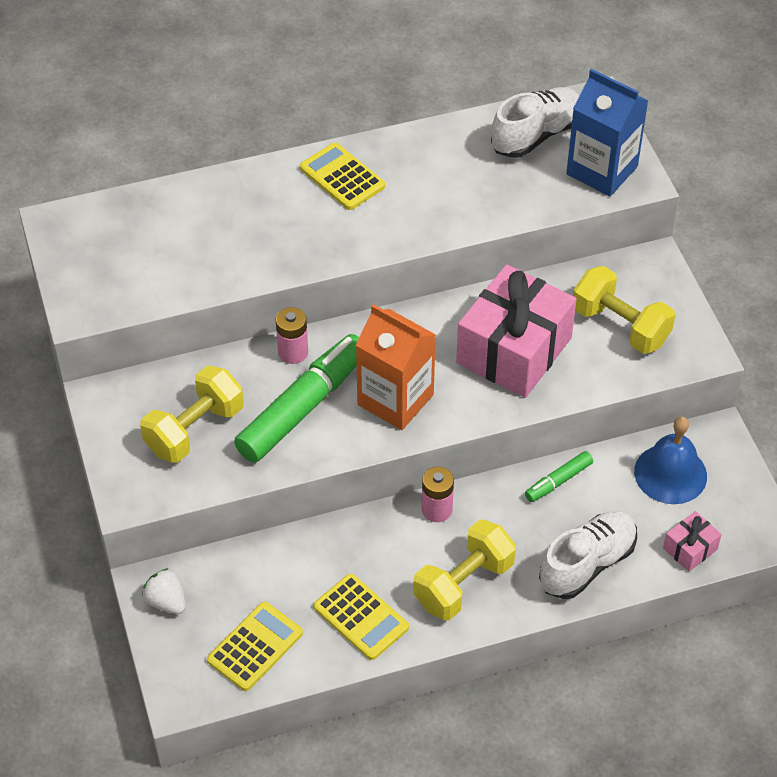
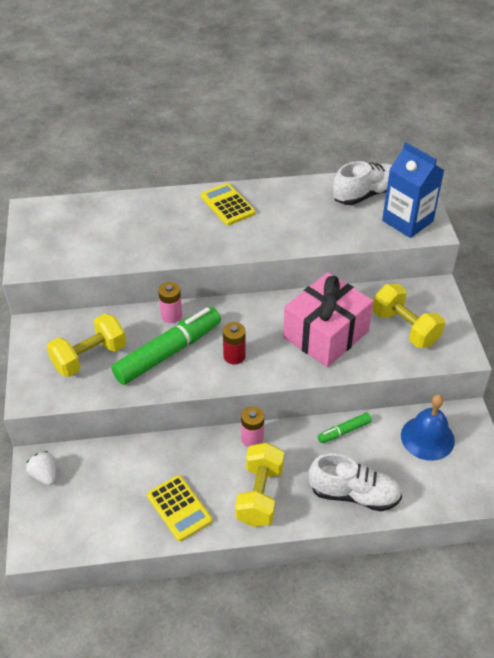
camera: 10 degrees right, 5 degrees down
(255, 647) = (97, 518): yellow calculator -> none
(395, 399) = (234, 356): orange carton -> red battery
(463, 584) = (259, 495): yellow dumbbell -> yellow dumbbell turned 45 degrees counterclockwise
(587, 564) = (354, 494): white shoe -> white shoe turned 45 degrees clockwise
(690, 549) = (433, 494): pink gift -> none

